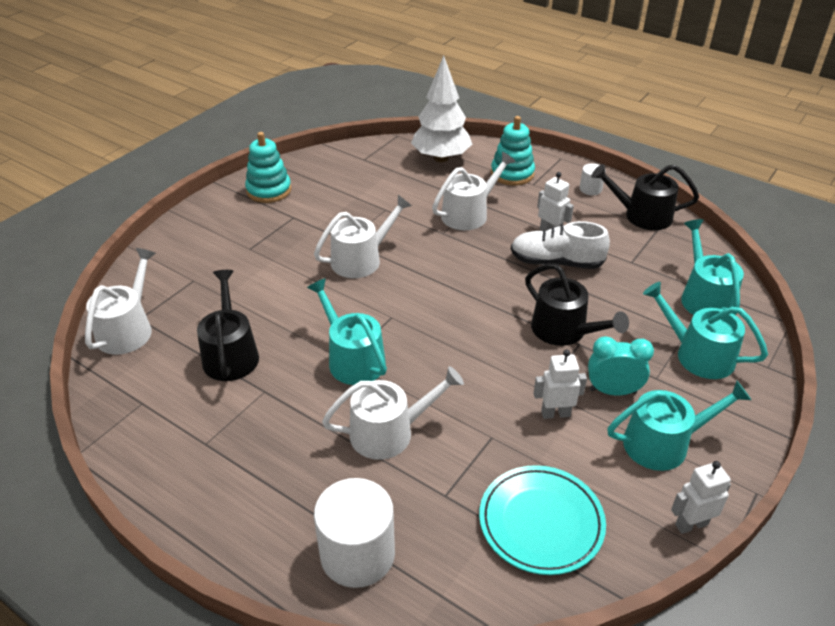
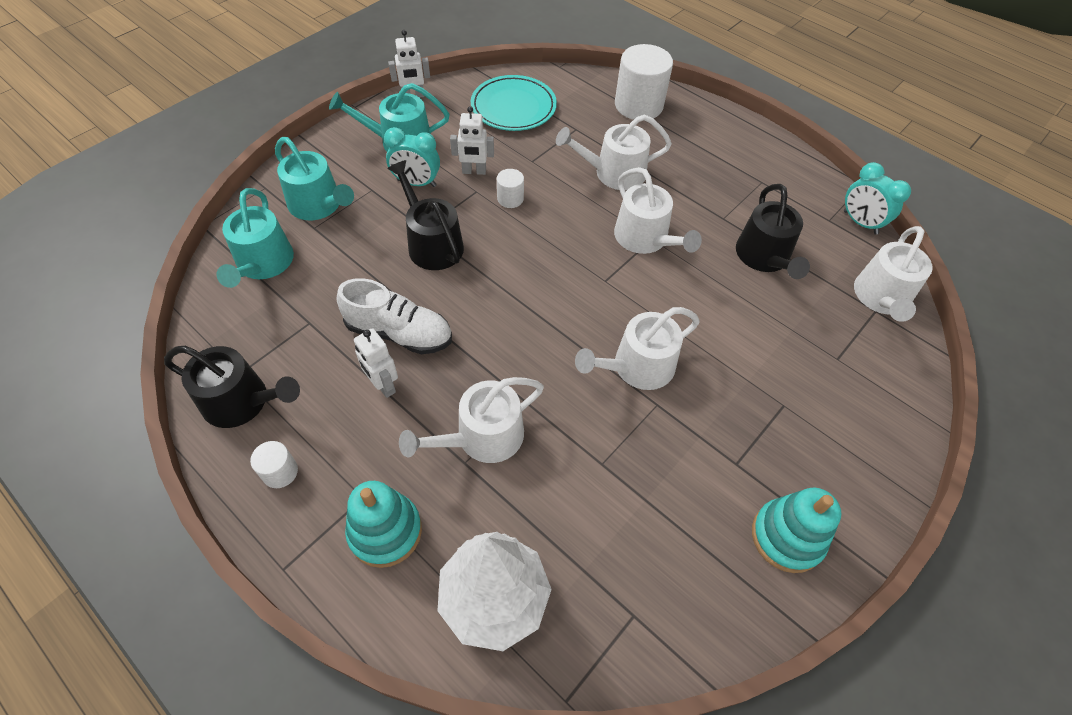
camera: 175 degrees left, 15 degrees up
(107, 404) = (860, 222): none -> turquoise clock
(352, 359) = (645, 238): turquoise watering can -> white watering can
(503, 385) = (510, 199): none -> white cylinder

